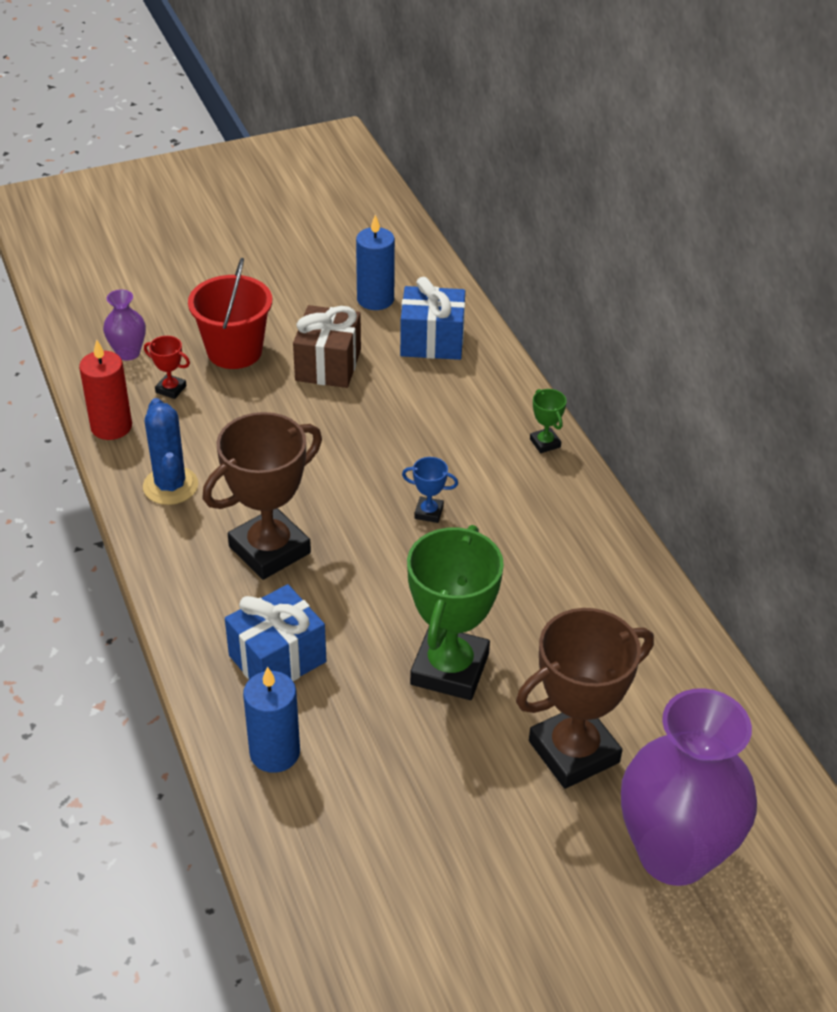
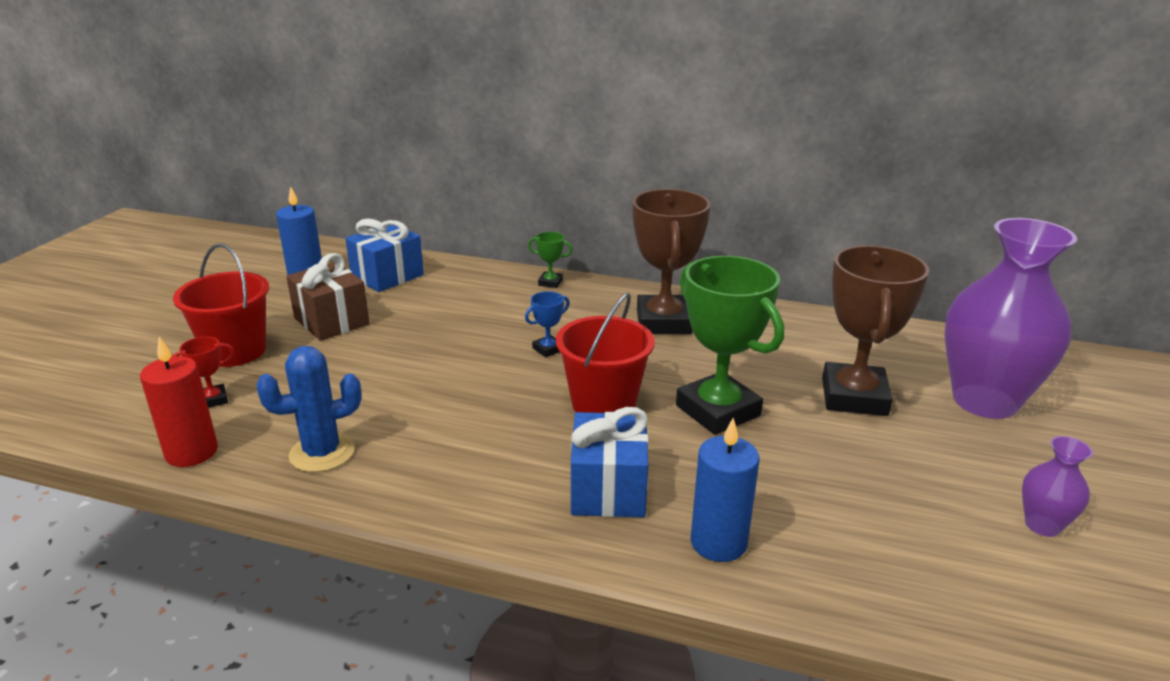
camera: 50 degrees left, 15 degrees down
(128, 353) = (126, 401): purple vase -> purple vase (1042, 525)
(170, 486) = (322, 453): blue cactus -> blue cactus turned 45 degrees counterclockwise
(269, 550) = (479, 435): brown trophy -> brown trophy (663, 322)
(384, 593) = (603, 403): none -> red bucket

